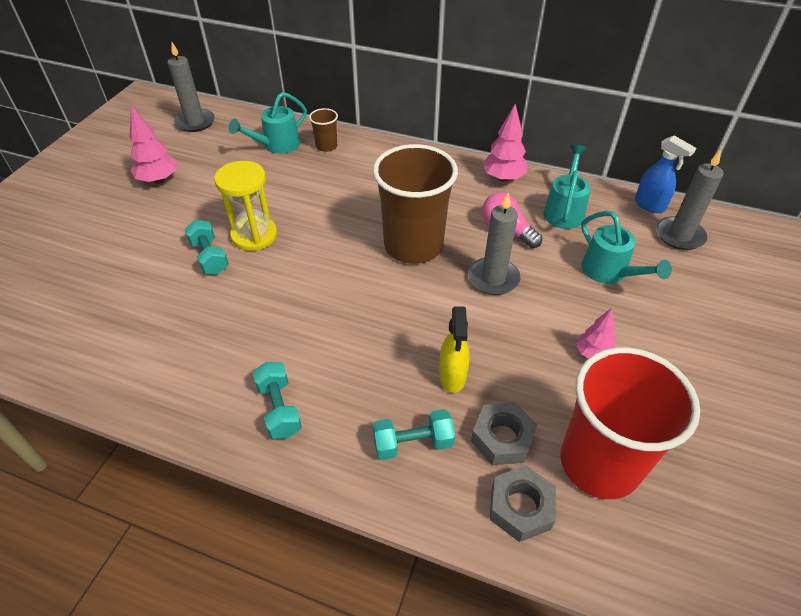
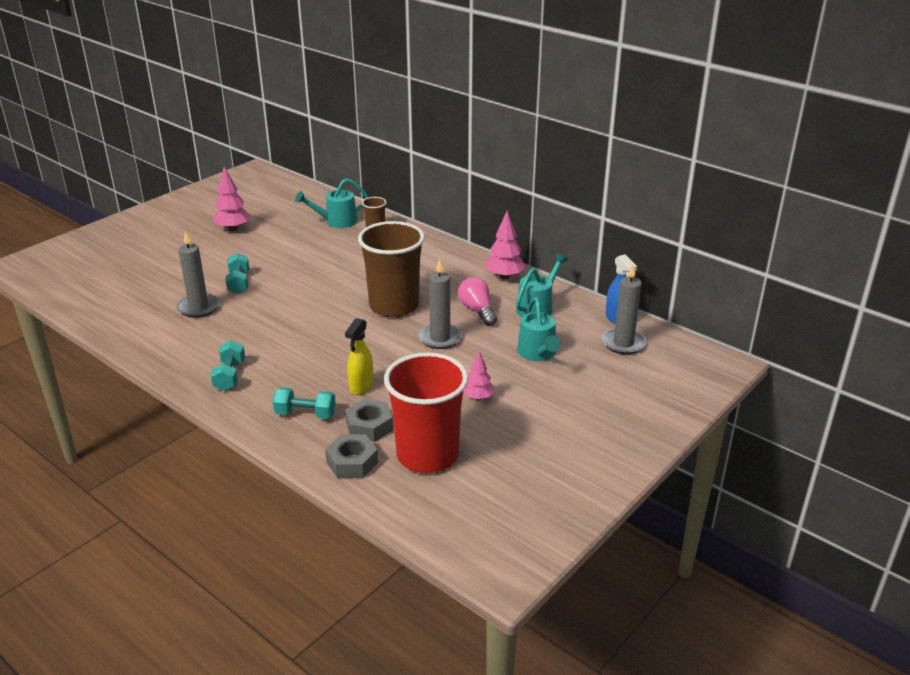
camera: 20 degrees right, 15 degrees down
(195, 122) = (284, 195): grey candle -> grey candle (199, 308)
(254, 235) = (279, 276): yellow hourglass -> none

